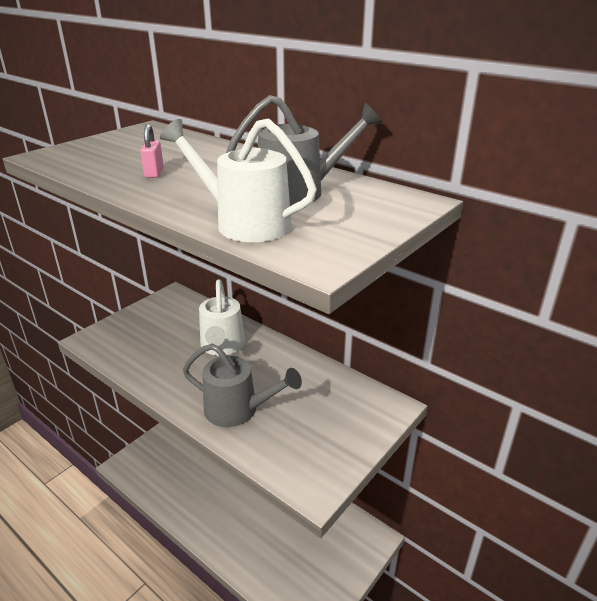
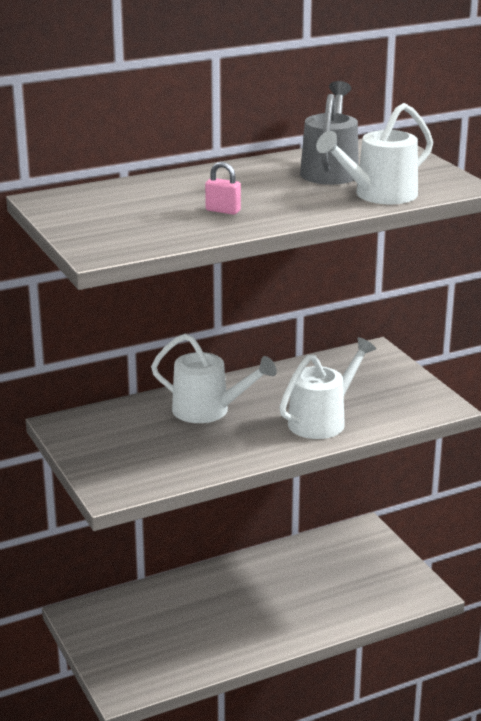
camera: 65 degrees left, 5 degrees down
(239, 410) = (323, 420): grey watering can -> white watering can

